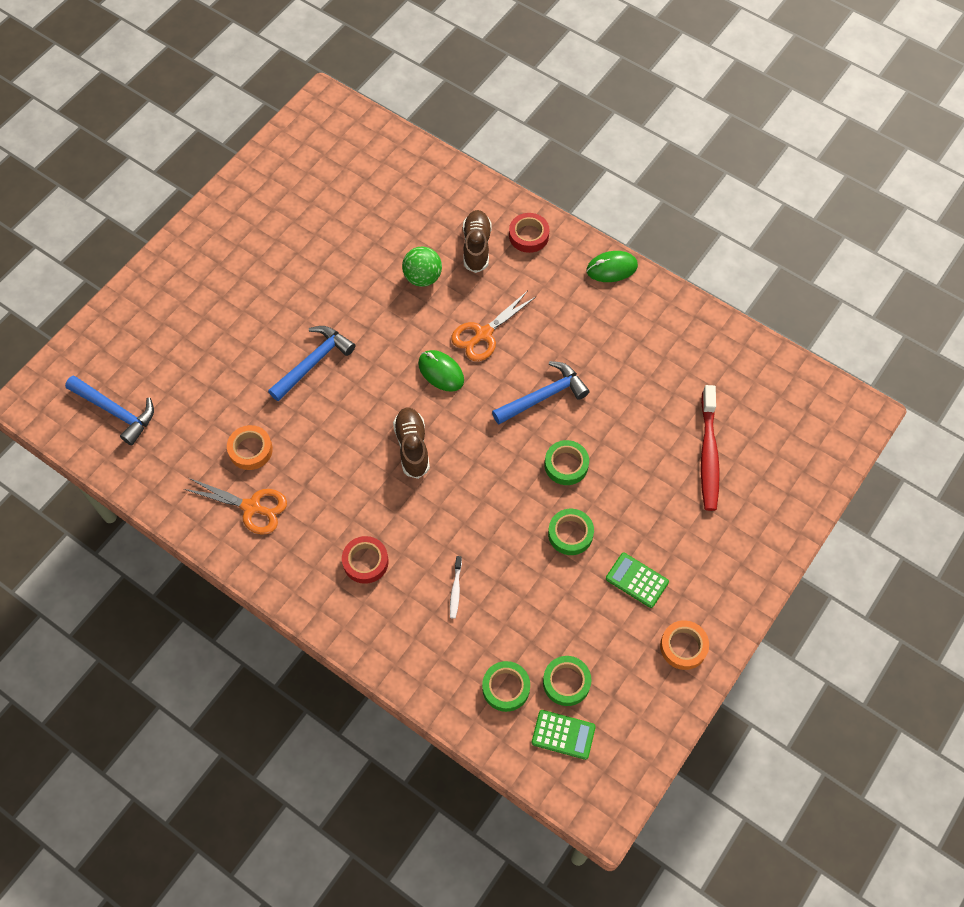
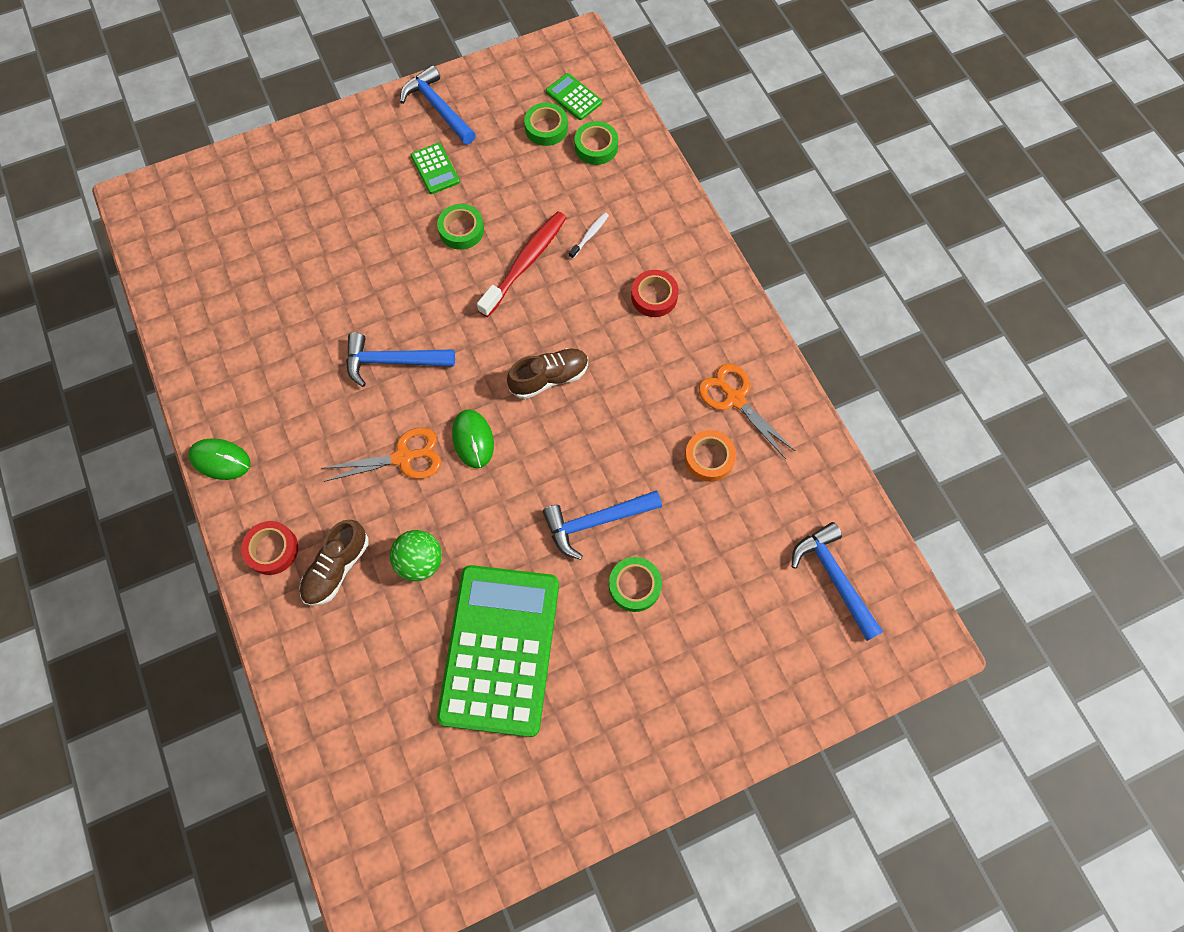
camera: 150 degrees left, 5 degrees up
(333, 255) = (500, 649): none -> green calculator
(412, 447) = (549, 378): brown shoe -> brown shoe turned 135 degrees counterclockwise
(566, 465) = (421, 288): green tape -> green tape (634, 586)
(683, 646) = (438, 108): orange tape -> blue hammer
(708, 454) = (292, 233): red toothbrush -> red toothbrush (525, 262)

